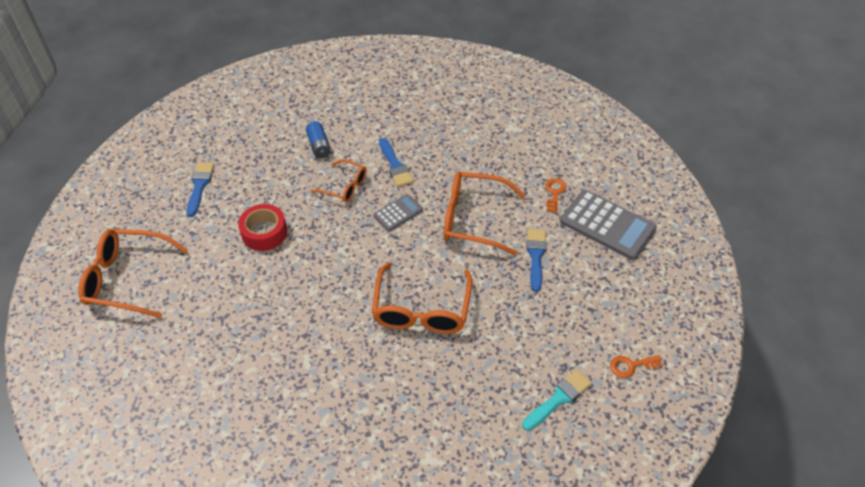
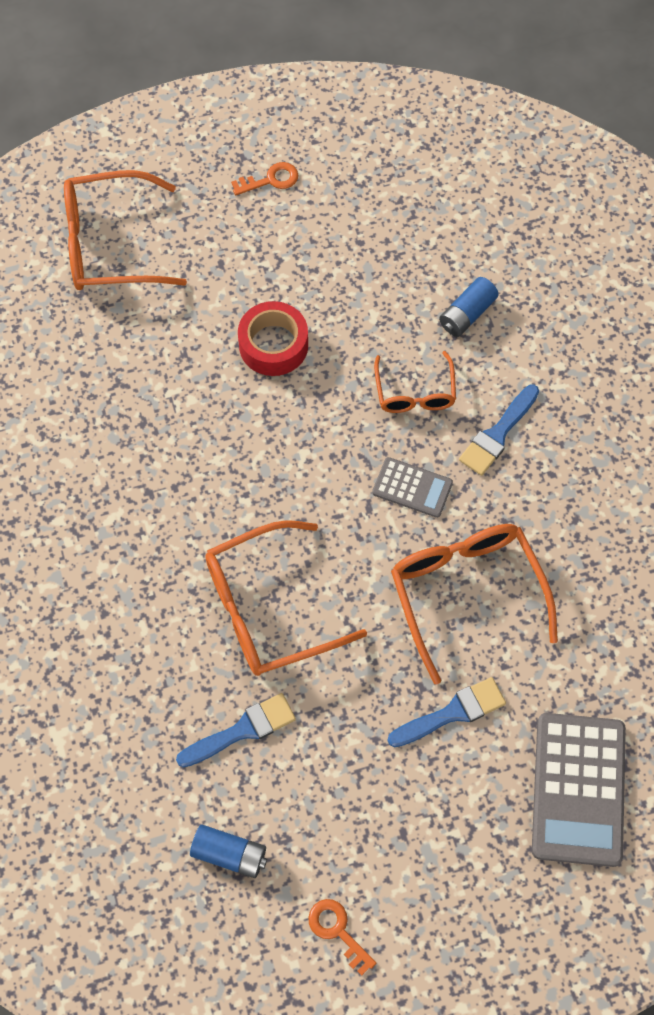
camera: 60 degrees right, 15 degrees up
(128, 279) = (111, 244): orange glasses -> orange glasses turned 75 degrees counterclockwise
(199, 186) = (299, 220): blue brush -> blue brush (242, 730)
(554, 193) = (593, 682): orange key -> orange key (270, 180)
(558, 399) = (229, 854): turquoise brush -> blue battery

